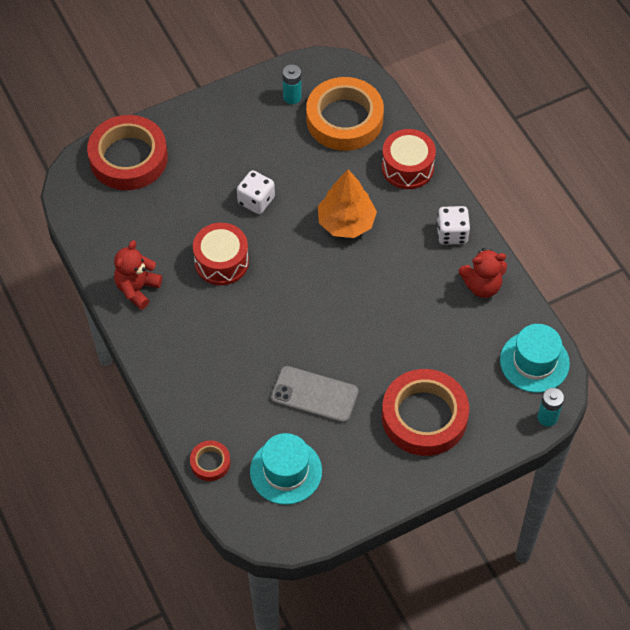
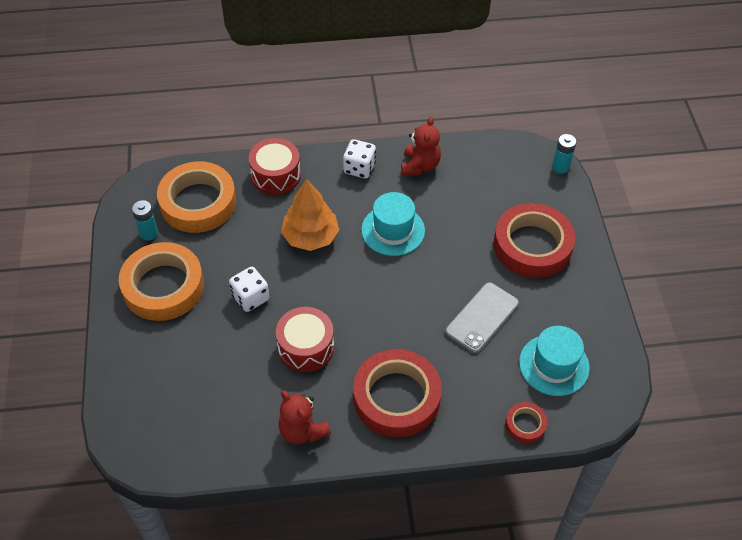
camera: 70 degrees left, 5 degrees down
(128, 158) = (138, 392): red tape -> red tape (396, 397)
(239, 131) = (163, 286): none -> orange tape
(534, 362) = (506, 157): turquoise hat -> turquoise hat (393, 230)

